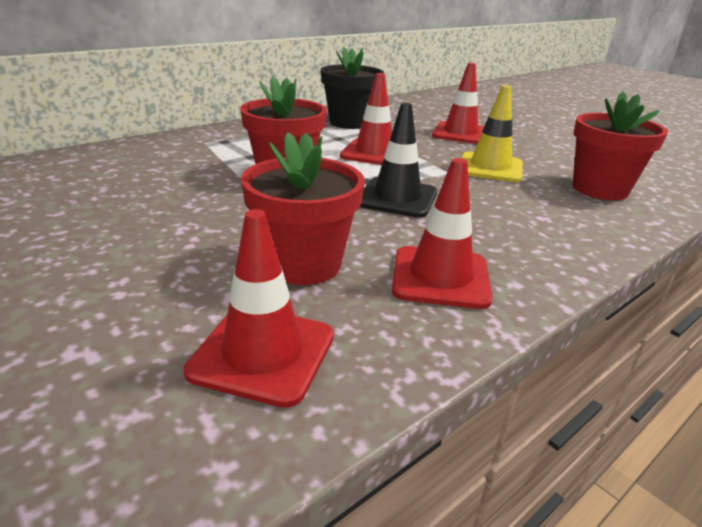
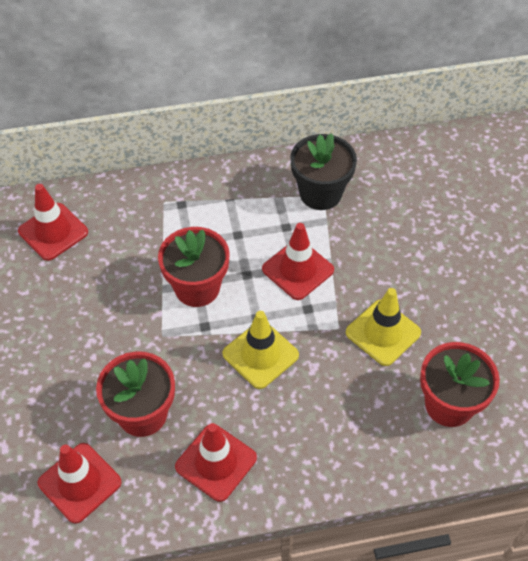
camera: 30 degrees right, 25 degrees up
(397, 198) = (260, 354): black traffic cone -> yellow traffic cone
(460, 133) = (417, 252): red traffic cone -> red traffic cone (53, 232)

